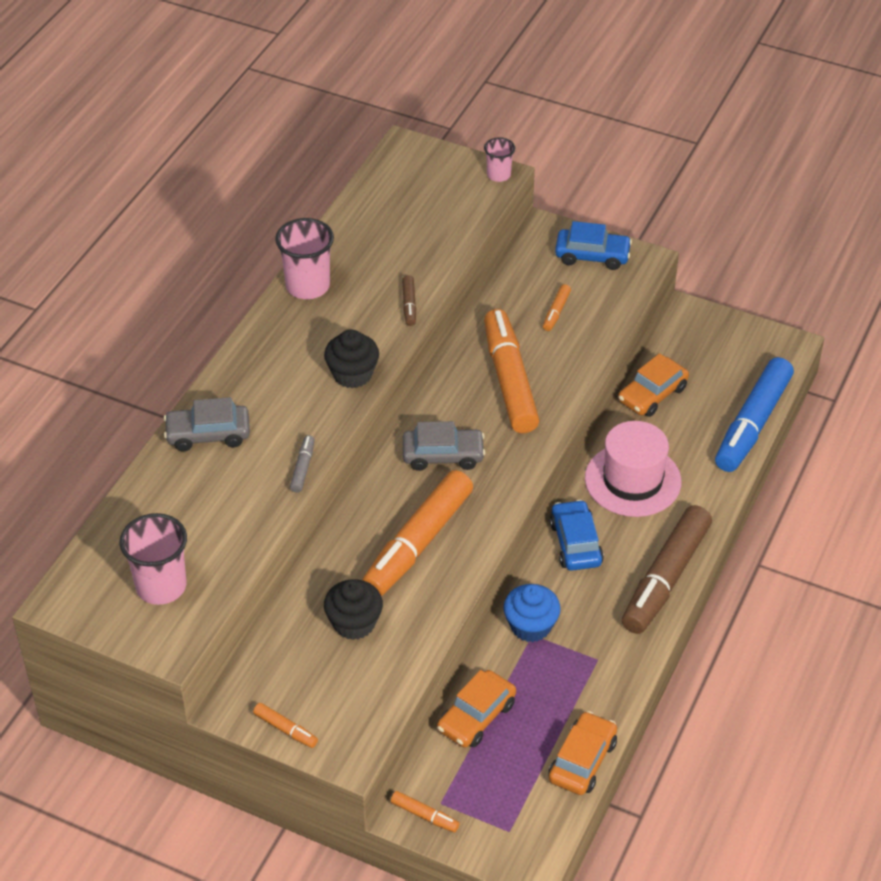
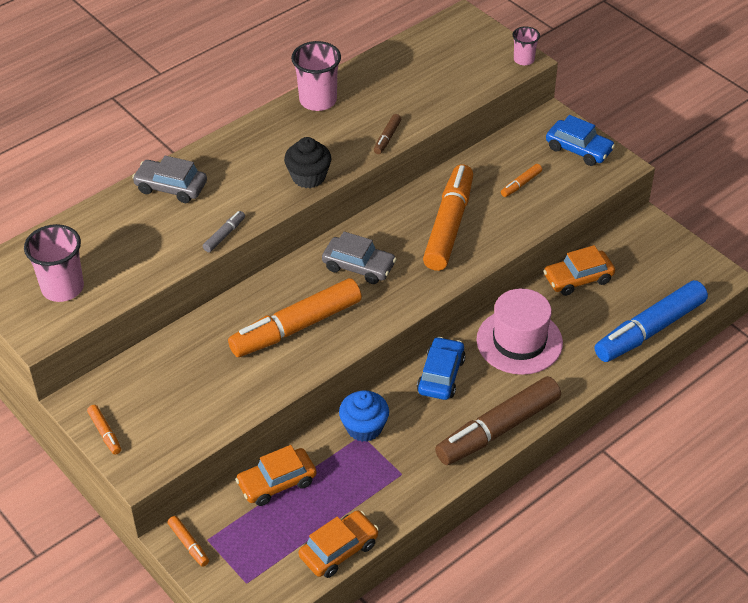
camera: 25 degrees right, 0 degrees up
(354, 623) = (208, 371): black cupcake -> none

